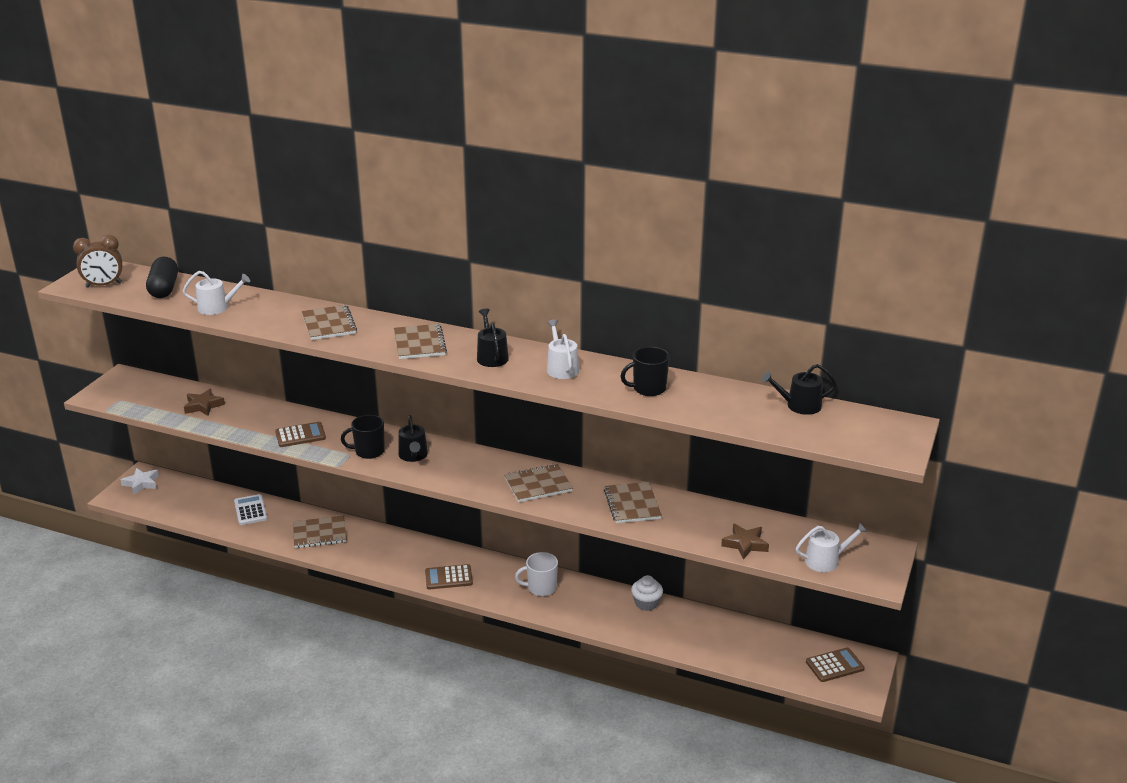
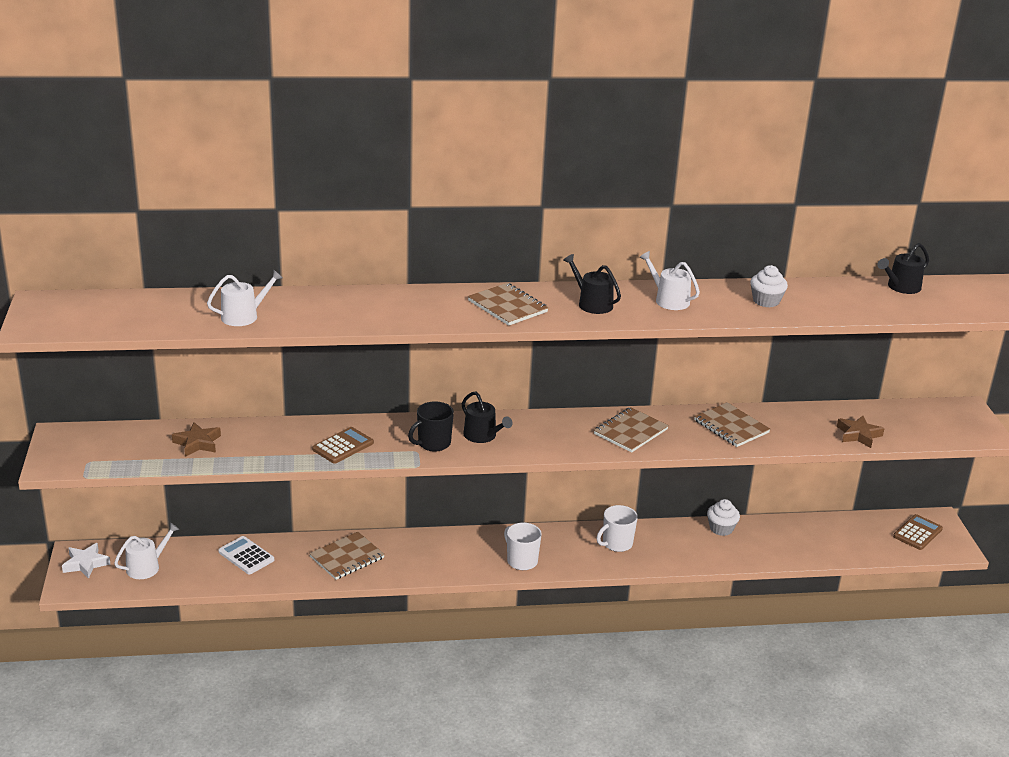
camera: 30 degrees left, 0 degrees up
(104, 285) = (73, 320): brown clock -> none
(164, 288) = (153, 309): black capsule -> none
(329, 324) = (390, 307): brown notebook -> none
(448, 578) = (521, 561): brown calculator -> white mug
(648, 389) = (766, 301): black mug -> white cupcake
(826, 561) = (933, 430): white watering can -> white watering can (147, 567)

